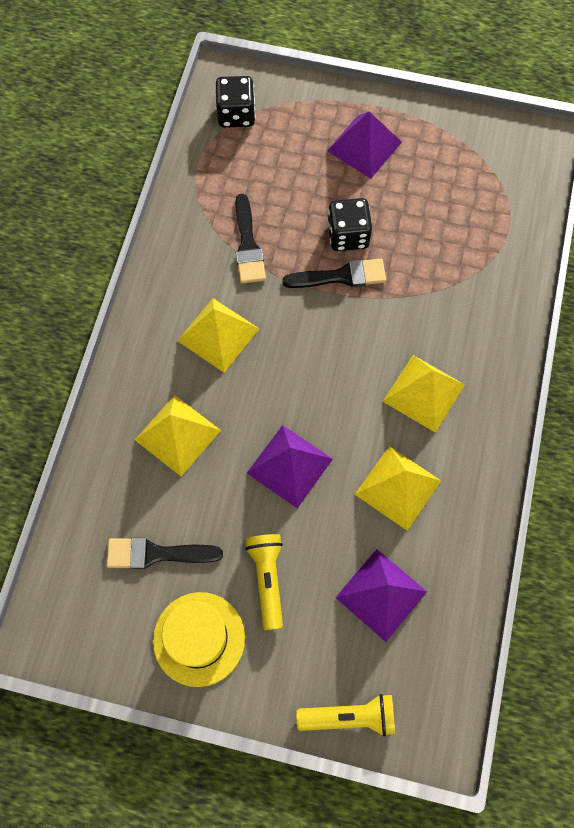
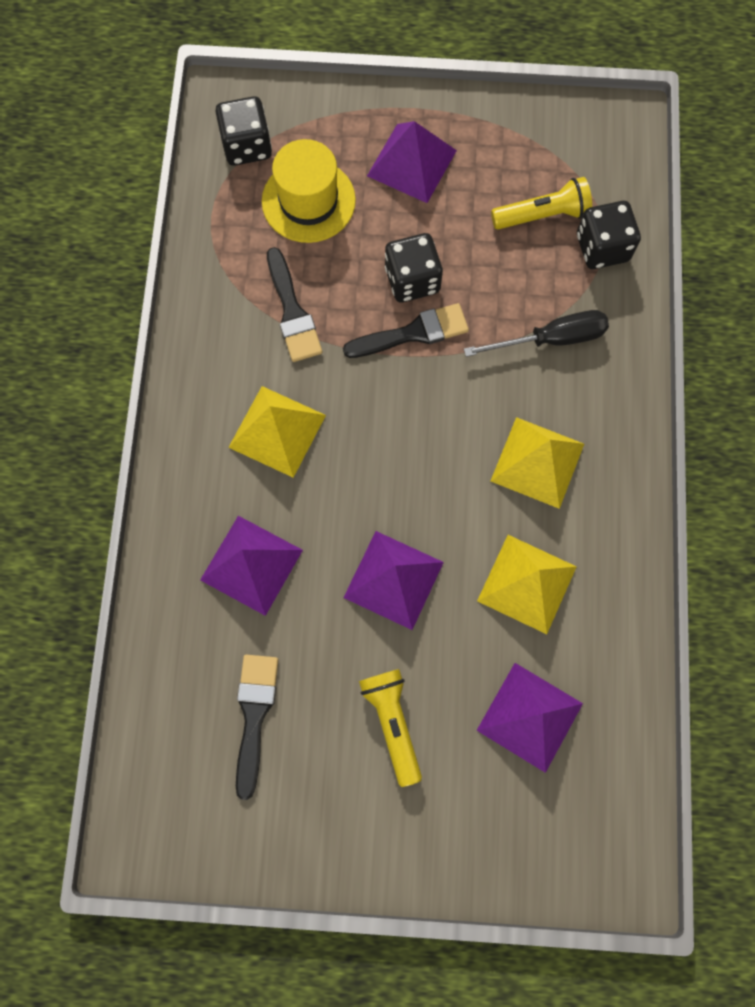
camera: 10 degrees left, 5 degrees up
(157, 554) = (254, 715): black brush -> black brush turned 105 degrees clockwise
(178, 435) = (251, 564): yellow pyramid -> purple pyramid
(199, 638) = (324, 809): yellow hat -> yellow hat (308, 201)
(349, 717) = (518, 869): yellow flashlight -> yellow flashlight (542, 215)
(452, 298) = (551, 339): none -> black screwdriver
(506, 234) = (602, 248): none -> black dice

